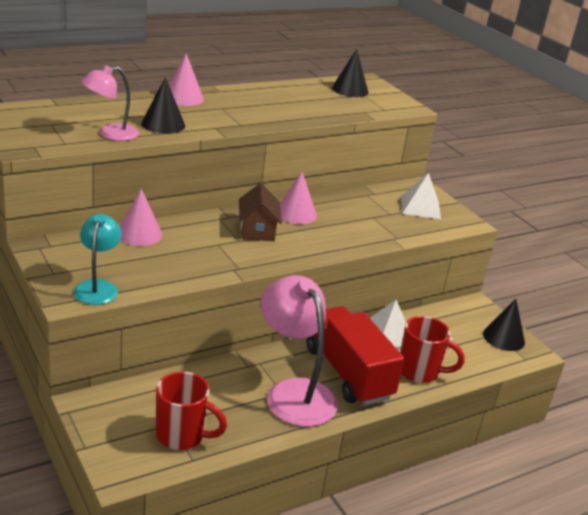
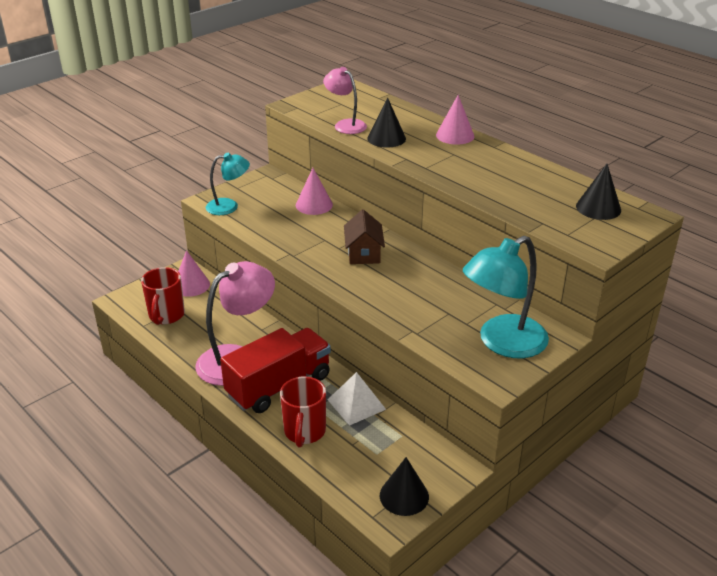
camera: 80 degrees right, 5 degrees up
(257, 230) = (363, 253): brown house -> brown house turned 75 degrees counterclockwise
(296, 213) = (413, 268): pink cone -> pink cone (191, 285)
(420, 207) = (502, 343): white pyramid -> turquoise lamp

